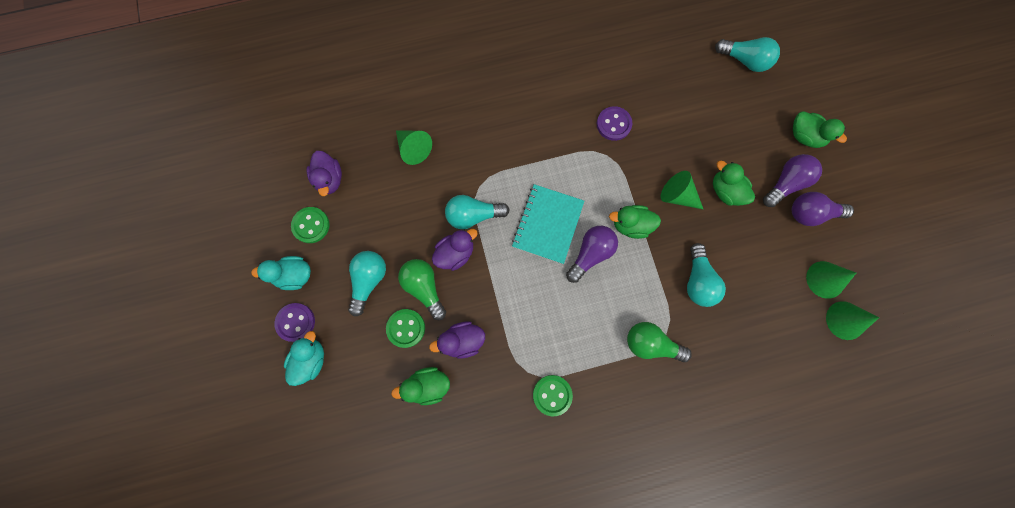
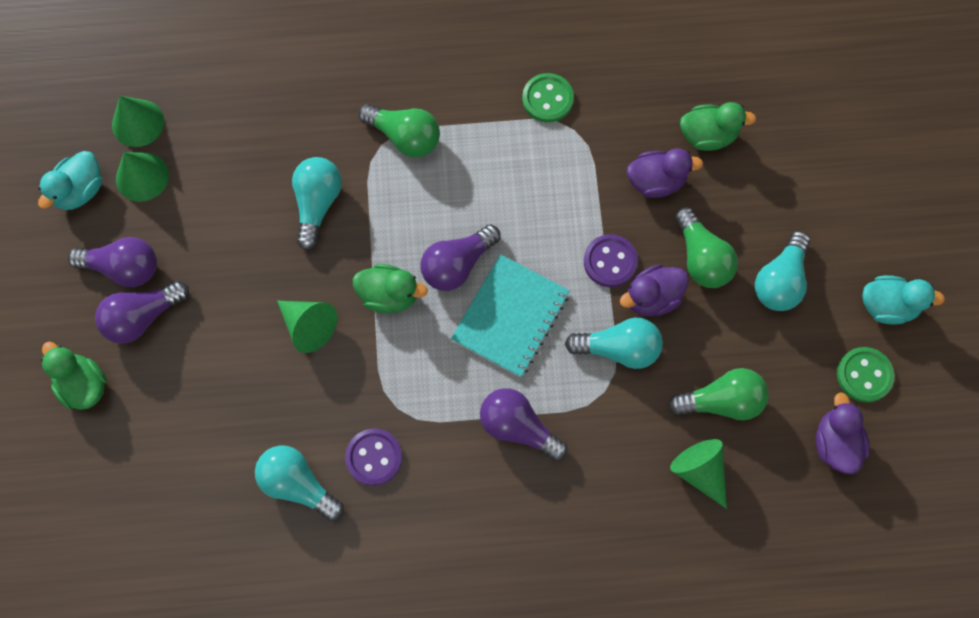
camera: 170 degrees left, 5 degrees down
(296, 322) = (884, 242): purple button -> purple button (610, 261)
(311, 359) = (863, 191): turquoise duck -> turquoise duck (80, 190)
(403, 193) = (721, 401): none -> green light bulb
(406, 328) = (731, 209): green button -> none
(529, 156) = (518, 427): none -> purple light bulb
(725, 191) = (235, 321): green duck -> none
(744, 61) = (126, 533): turquoise light bulb -> turquoise light bulb (298, 484)

